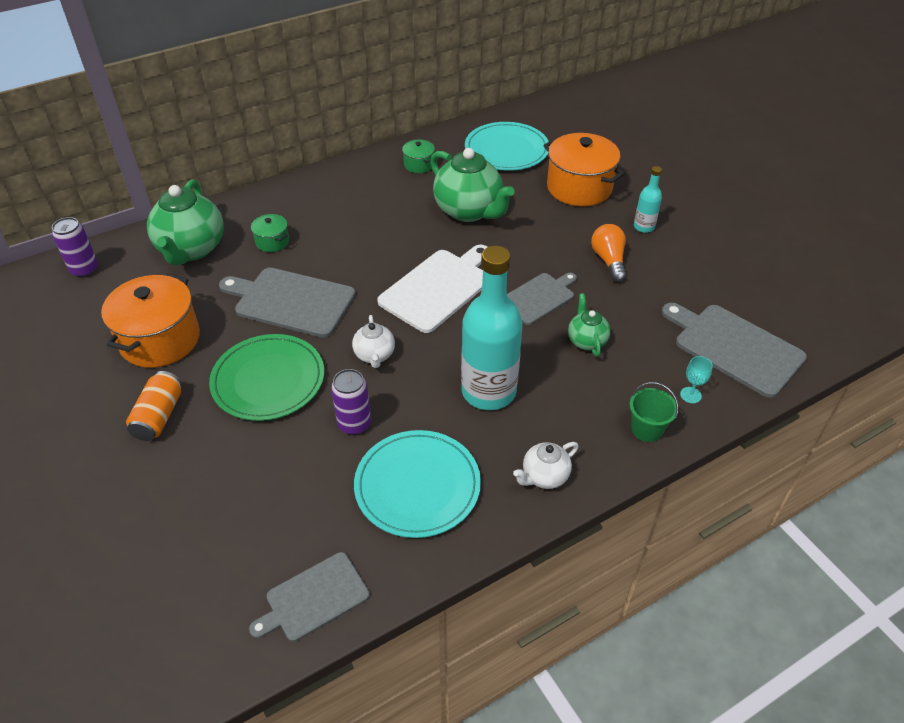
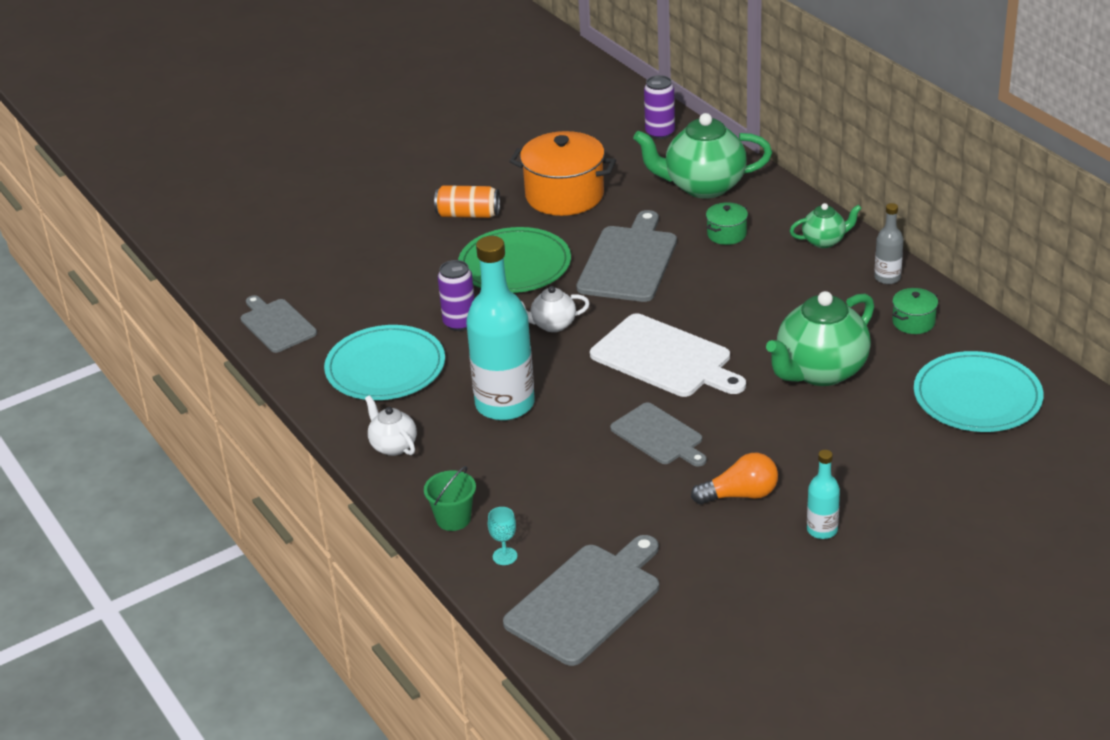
camera: 90 degrees right, 10 degrees down
(361, 170) = (887, 278): none -> grey bottle
(579, 187) = (901, 468): orange pot -> none
(586, 341) = (587, 475): green teapot -> green teapot (824, 241)

